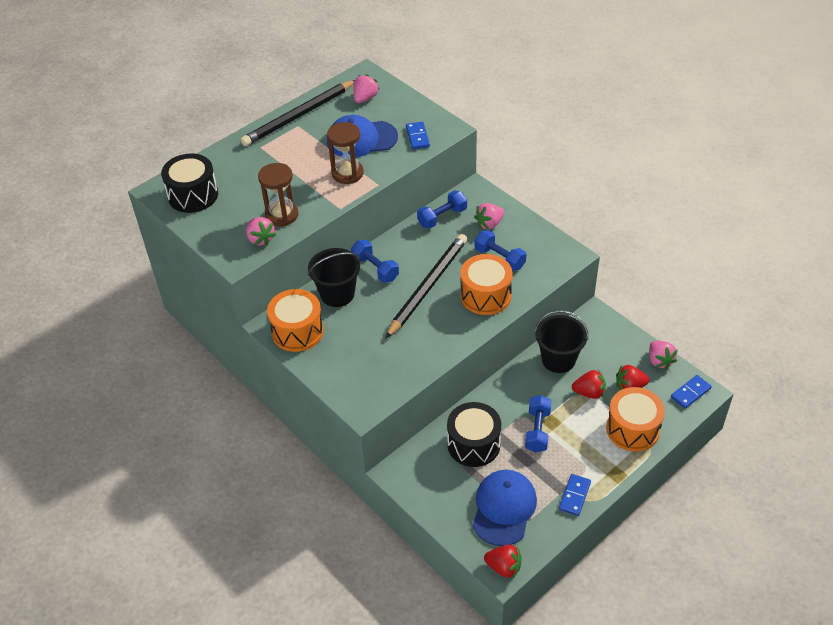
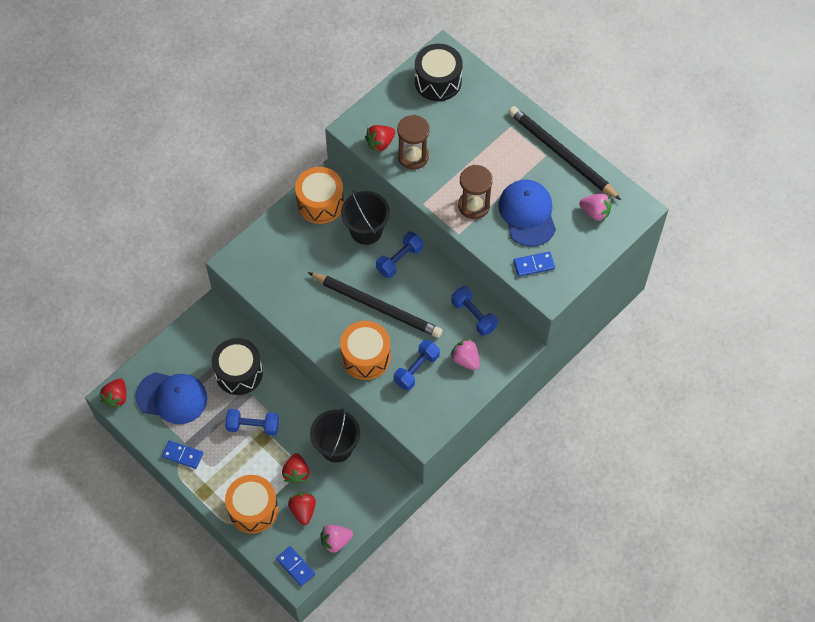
camera: 85 degrees right, 15 degrees up
(260, 239) = (380, 143): pink strawberry -> red strawberry

